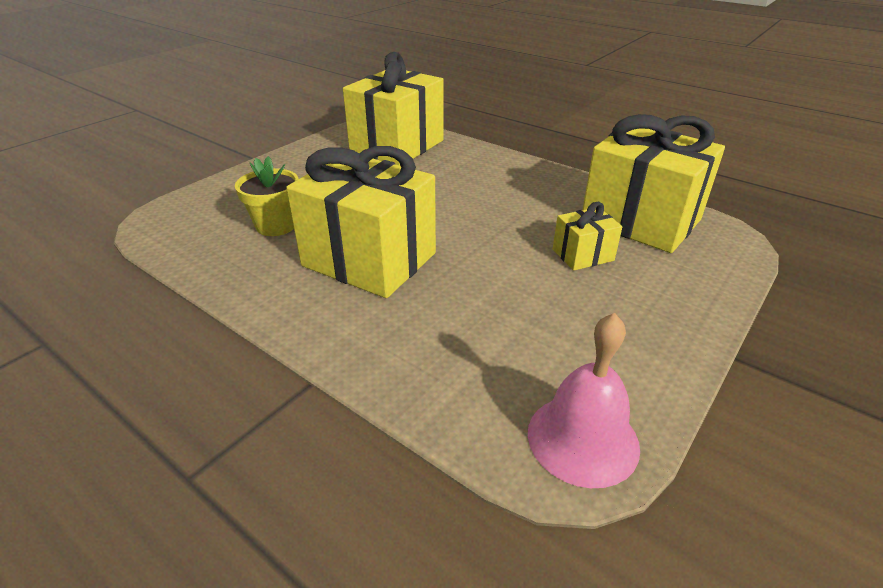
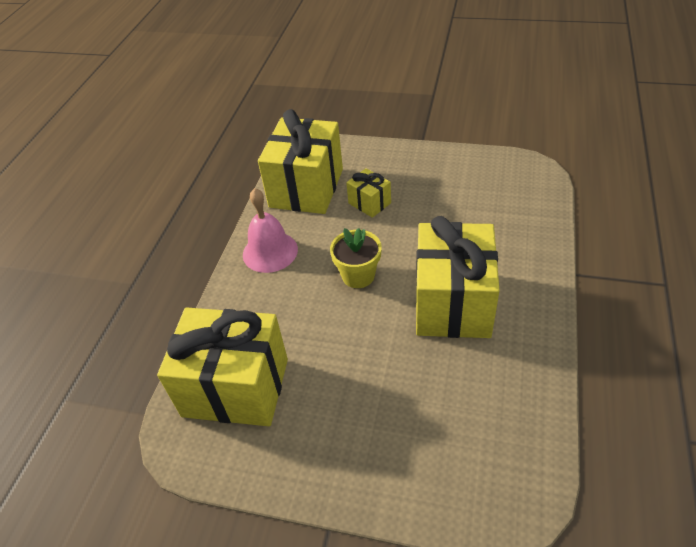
camera: 110 degrees left, 10 degrees up
(276, 225) = (453, 393): yellow flower pot -> yellow flower pot (358, 275)
(583, 439) = (519, 170): pink bell -> pink bell (270, 252)

